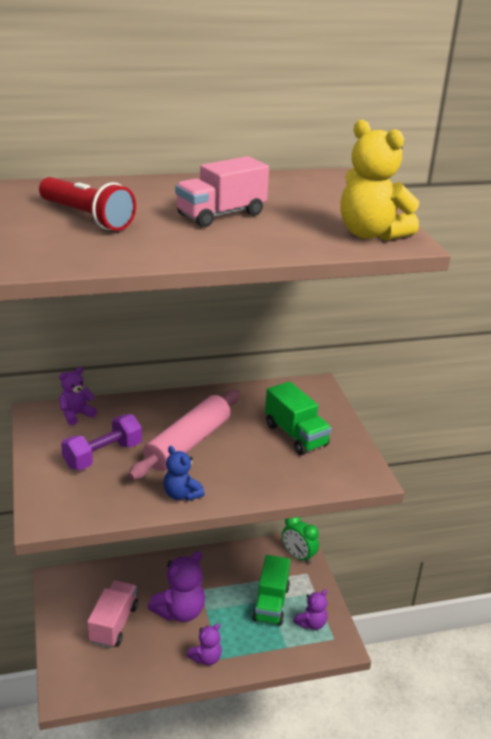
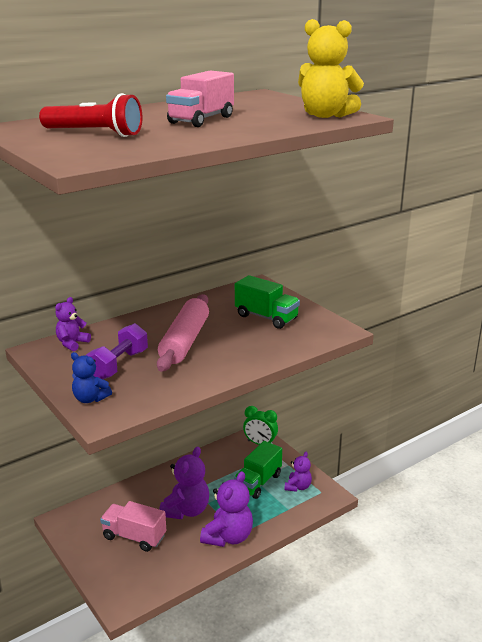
camera: 20 degrees left, 5 degrees down
(114, 624) = (134, 537): pink truck -> pink truck turned 60 degrees counterclockwise
(181, 494) = (206, 375): blue teddy bear -> blue teddy bear (90, 399)
(206, 658) = (228, 537): purple teddy bear -> purple teddy bear, size x1.72
(271, 603) = (258, 482): green truck -> green truck turned 45 degrees clockwise

